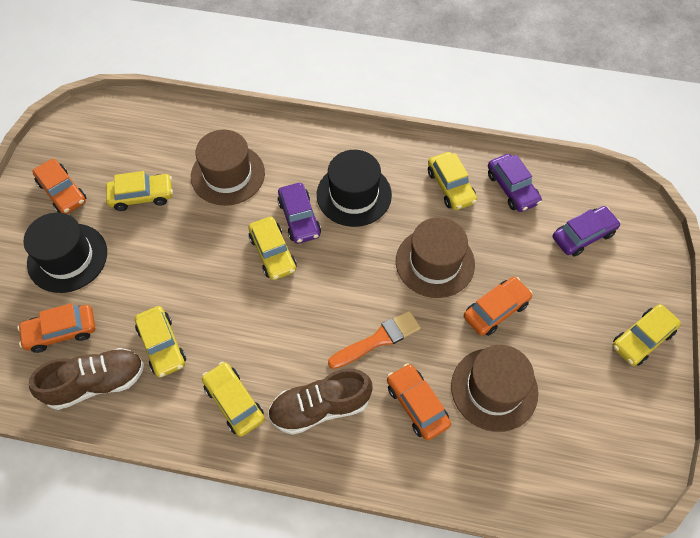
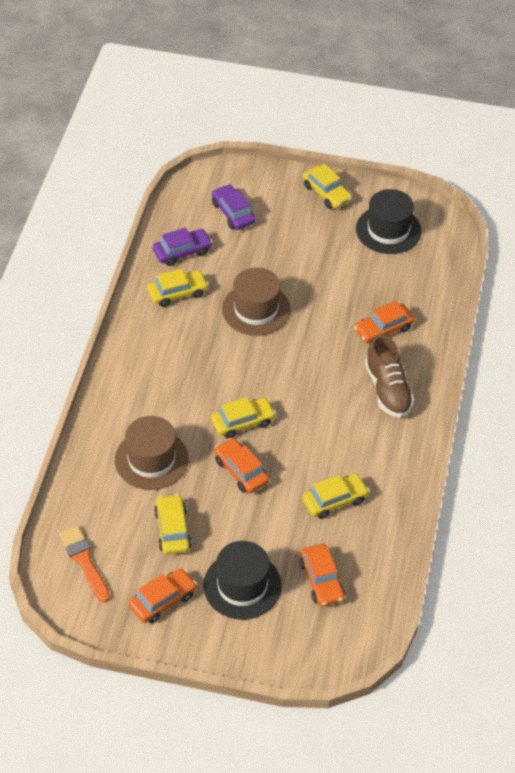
camera: 90 degrees left, 10 degrees down
(96, 383) = (371, 546): brown shoe -> none
(234, 402) = (385, 446): yellow car -> none
(299, 218) = (206, 403): purple car -> none
(354, 195) = (182, 362): black hat -> black hat (388, 230)
(377, 340) = (328, 351): orange brush -> orange brush (84, 561)
(494, 389) = (369, 282): brown hat -> none
(495, 310) = (301, 274): orange car -> orange car (241, 471)

